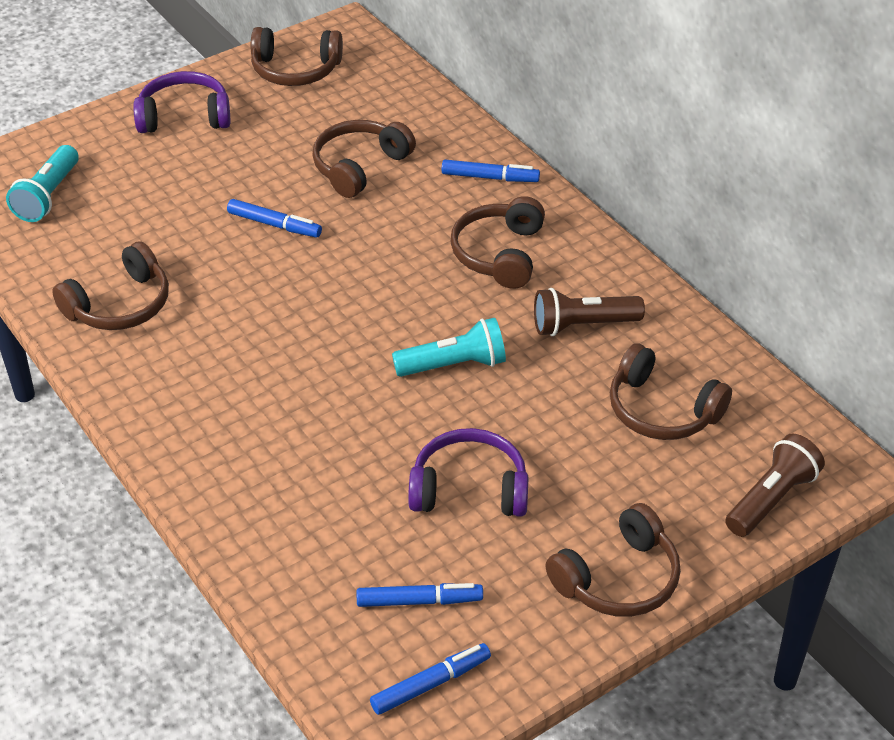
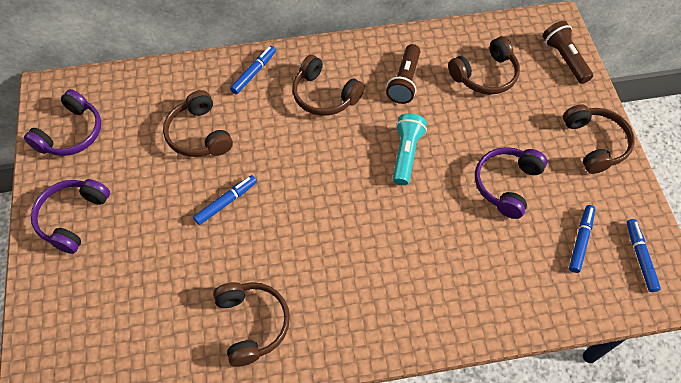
camera: 65 degrees left, 15 degrees up
(48, 196) = (102, 339): turquoise flashlight -> none
(295, 70) = (71, 133): brown headphones -> purple headphones

